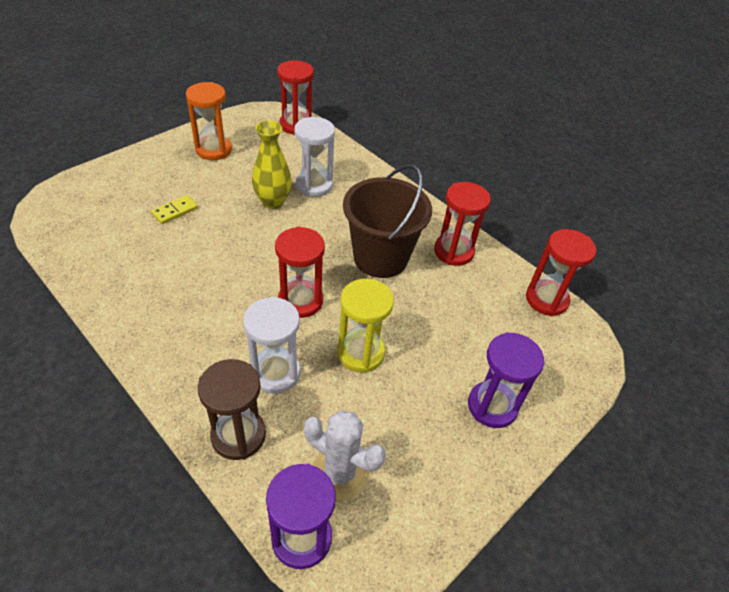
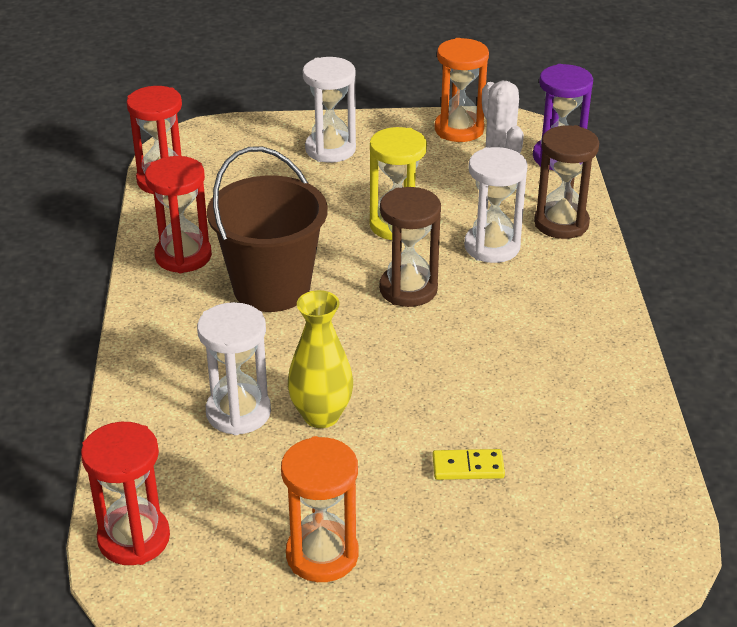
camera: 135 degrees left, 10 degrees down
(300, 301) = (408, 289): red hourglass -> brown hourglass
(426, 516) = (459, 129): none -> orange hourglass
(492, 406) = (330, 149): purple hourglass -> white hourglass

